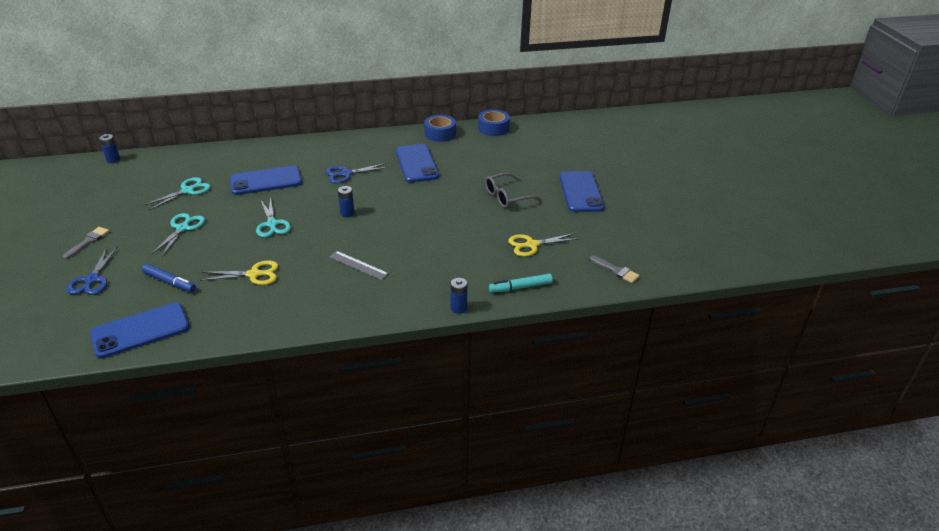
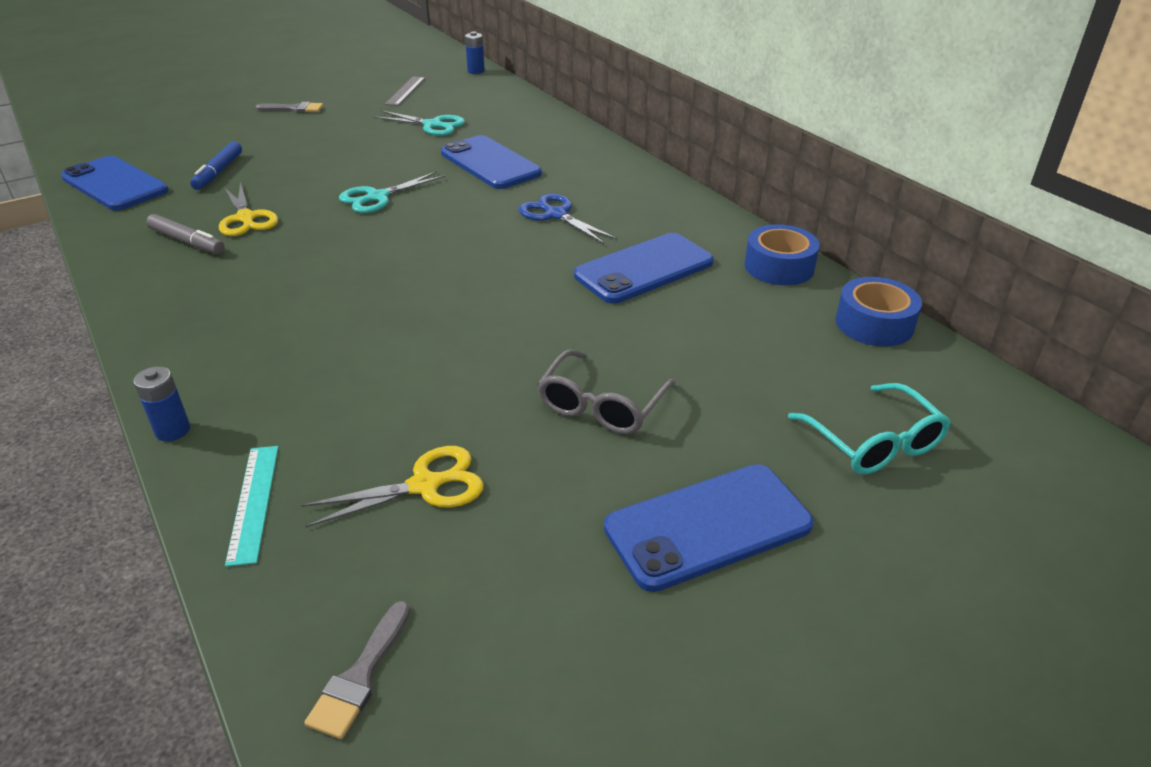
camera: 70 degrees right, 0 degrees up
(92, 280) = (216, 132): blue scissors -> none
(182, 228) = (342, 146): turquoise scissors -> none
(265, 299) = (187, 241): none -> grey marker
(347, 213) = (437, 245): blue battery -> none
(358, 265) = (289, 292): grey ruler -> grey ruler (405, 91)
(507, 197) = (601, 405): grey glasses -> grey glasses turned 105 degrees counterclockwise
(520, 287) = (254, 502): turquoise marker -> turquoise ruler
(532, 245) = (425, 485): yellow scissors -> yellow scissors turned 105 degrees clockwise
(557, 151) = (874, 443): none -> turquoise glasses

